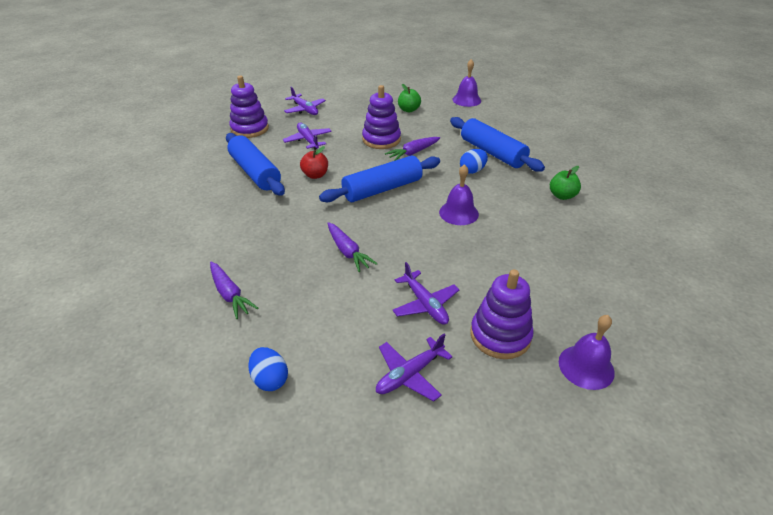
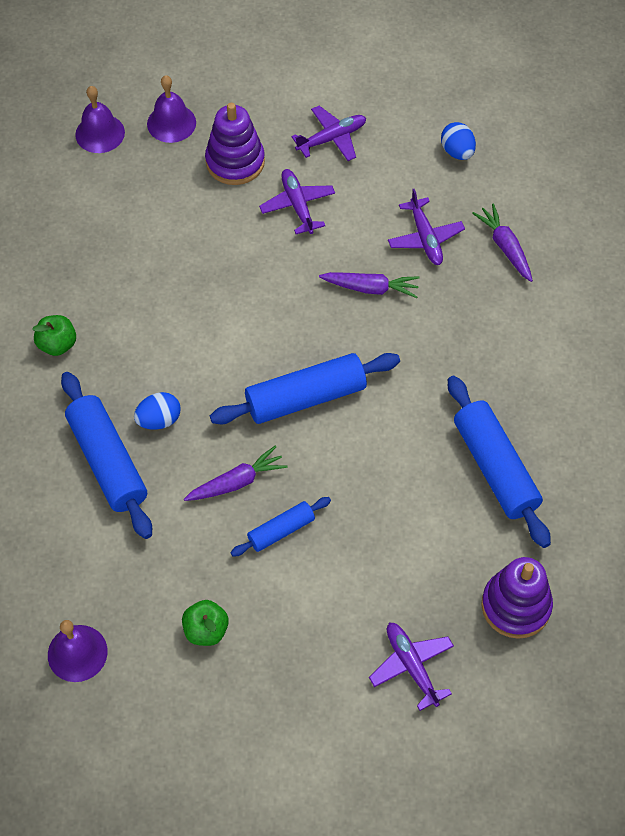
camera: 170 degrees left, 20 degrees up
(308, 140) = (409, 549): purple plane -> purple plane (425, 238)
(315, 175) = (401, 446): red apple -> none
(347, 251) = (370, 288): purple carrot -> purple carrot turned 120 degrees clockwise
(381, 139) = (281, 530): purple stacking toy -> blue rolling pin
(458, 213) = (213, 333): purple bell -> purple bell (100, 133)

